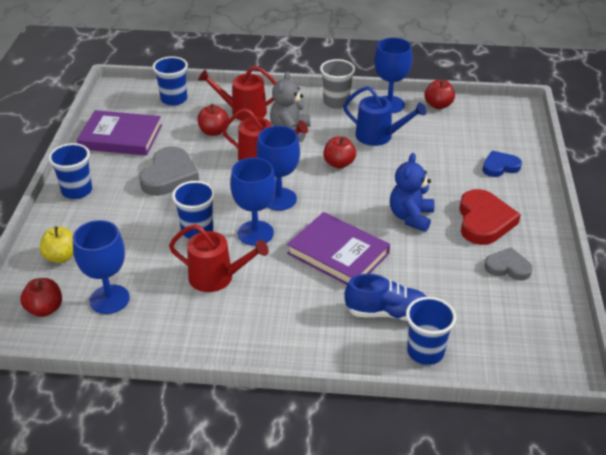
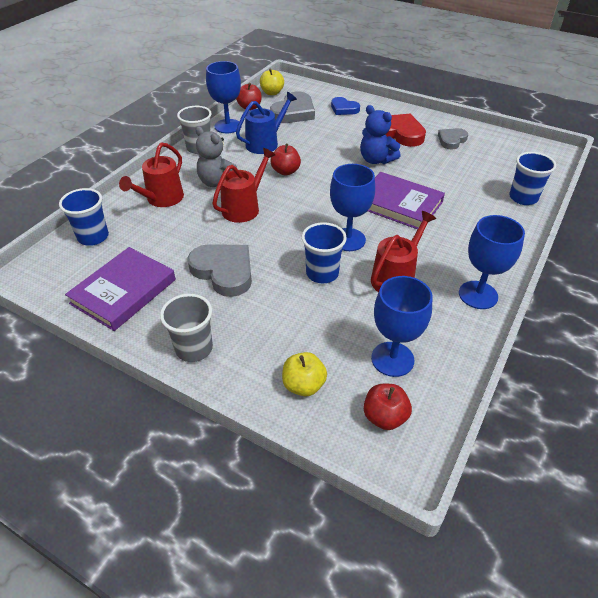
camera: 65 degrees left, 5 degrees up
(77, 191) = (194, 348): blue cup -> grey cup
(213, 131) = (176, 225): red apple -> none
(279, 199) = (310, 214): blue goblet -> blue goblet (478, 295)
(338, 253) = (399, 204): purple book -> purple book turned 60 degrees clockwise
(387, 313) = (477, 202): blue shoe -> none
(457, 135) = (293, 112): none -> grey heart
(484, 109) = (272, 93): none -> yellow apple
(500, 166) = (344, 109): blue heart -> blue heart turned 60 degrees counterclockwise

